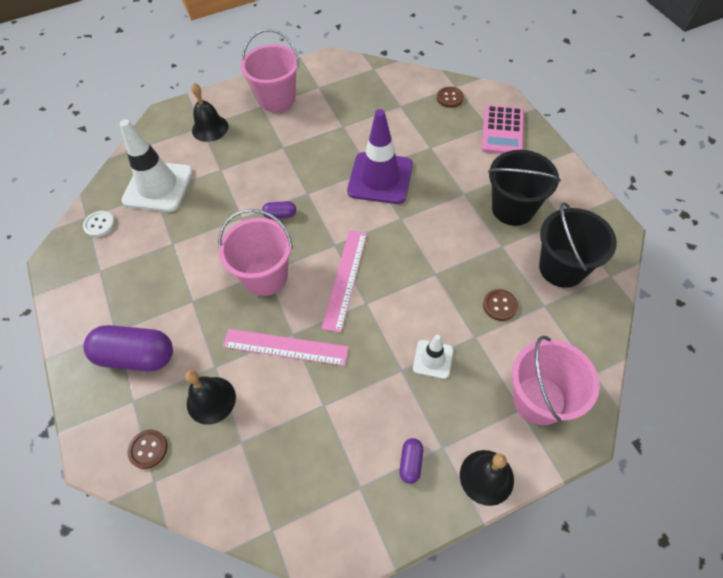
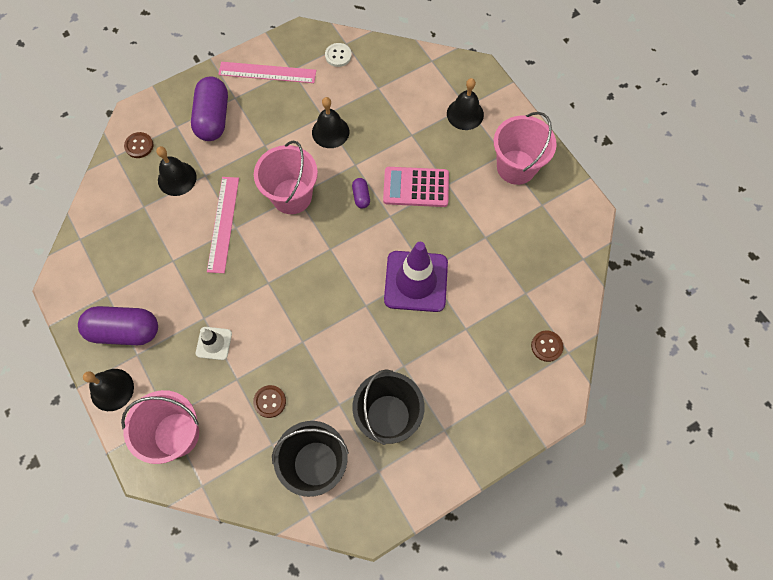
camera: 80 degrees right, 10 degrees up
(158, 186) = (385, 88): white traffic cone -> none
(195, 237) = (330, 132): none -> black bell
(345, 279) = (292, 262): pink ruler -> pink ruler (267, 72)
(411, 463) = (124, 331): purple capsule -> purple capsule, size x2.19
(502, 131) = (501, 407): pink calculator -> pink calculator (416, 187)

